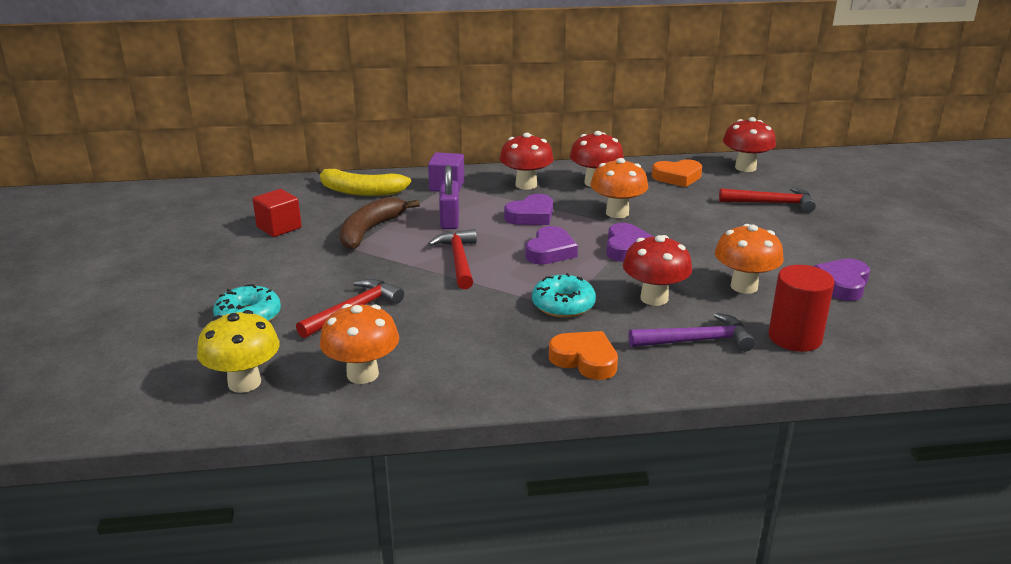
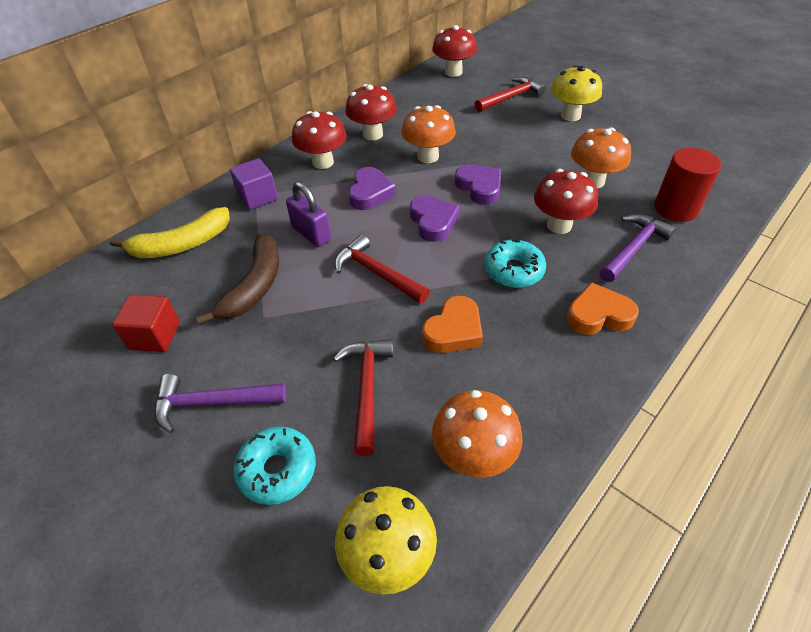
camera: 40 degrees left, 20 degrees up
(262, 271) = (213, 403): none -> purple hammer
(370, 231) = (255, 286): brown banana -> brown banana turned 150 degrees counterclockwise
(677, 177) = (422, 101): orange heart -> orange heart (454, 330)
(811, 237) = (570, 115): none -> yellow mushroom
(842, 284) = (638, 147): purple heart -> none

